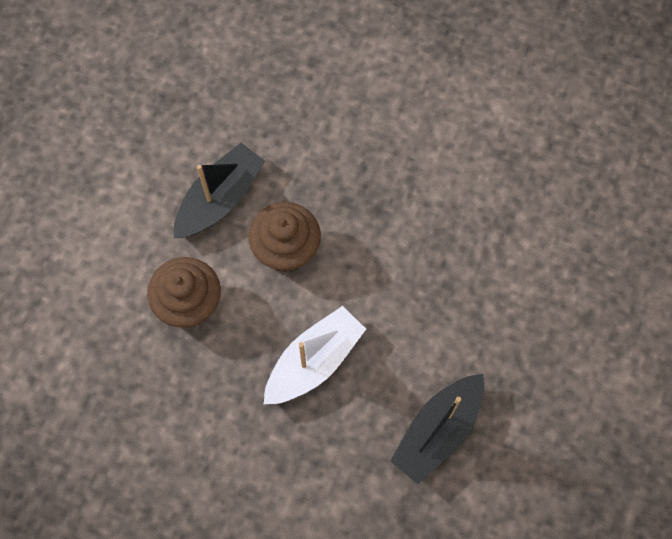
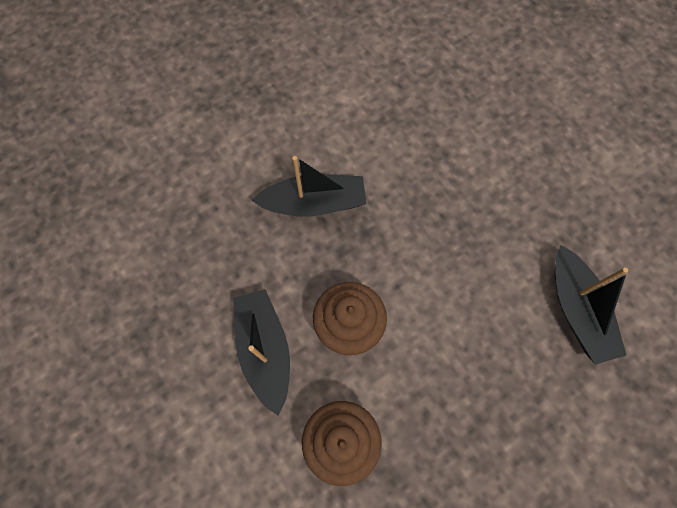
camera: 55 degrees left, 0 degrees up
(314, 361) = (461, 368): white boat -> none
(374, 150) = (314, 203): none -> black boat

